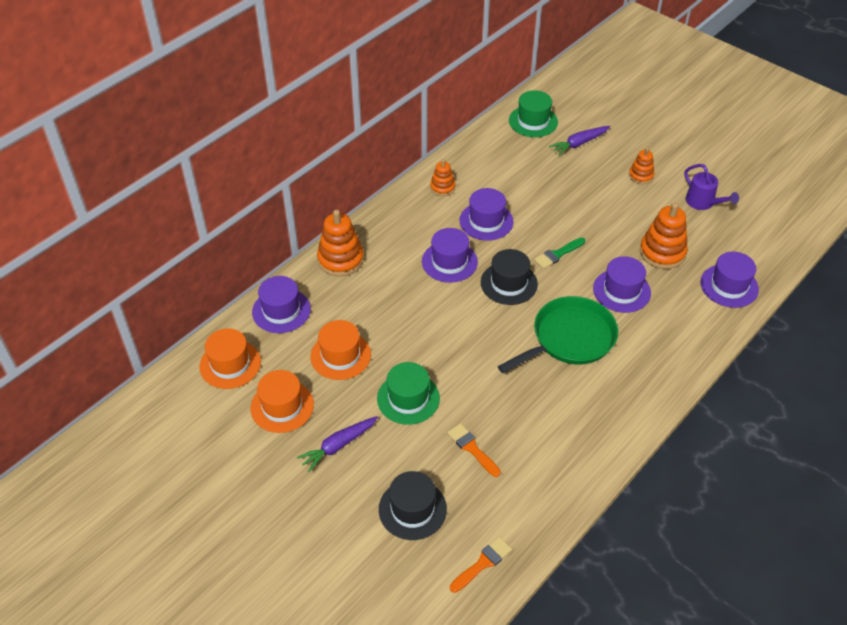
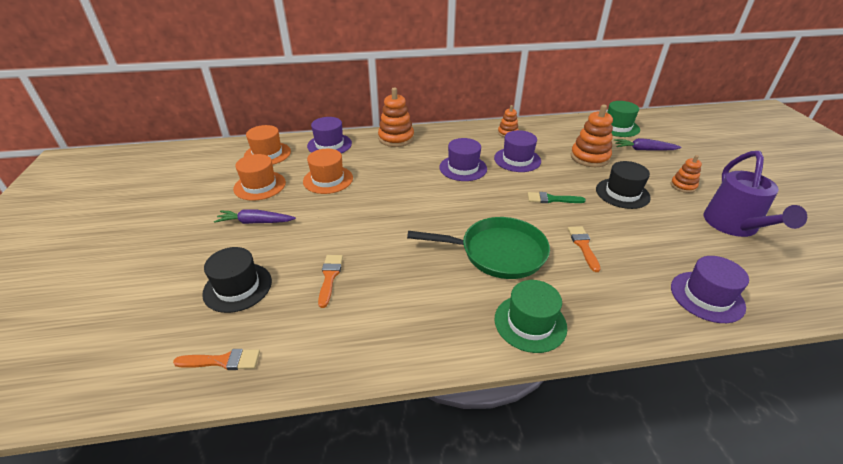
camera: 40 degrees right, 10 degrees down
(408, 398) = (333, 222): green hat -> green hat (530, 323)
(509, 283) = (491, 197): black hat -> black hat (622, 193)
(621, 291) = (583, 246): purple hat -> orange brush
(662, 252) = (653, 240): orange stacking toy -> orange stacking toy (589, 157)
(703, 203) = (734, 226): purple watering can -> purple watering can, size x1.64

